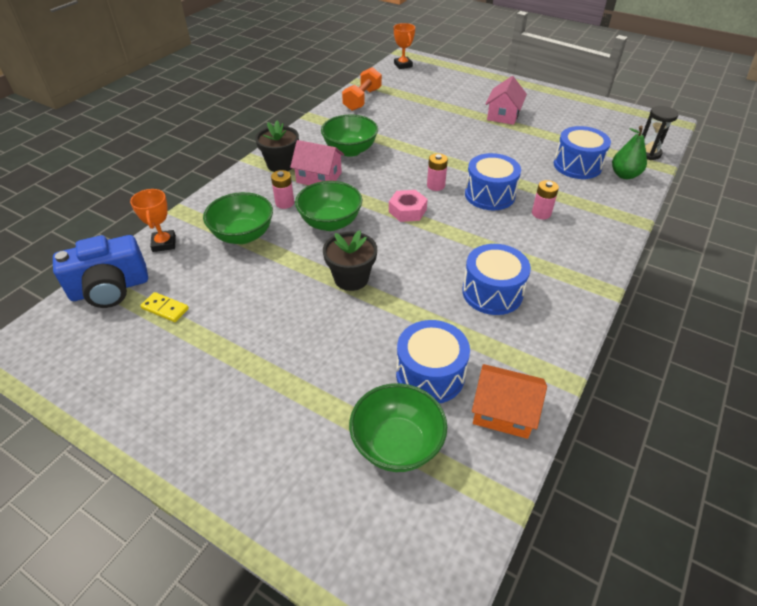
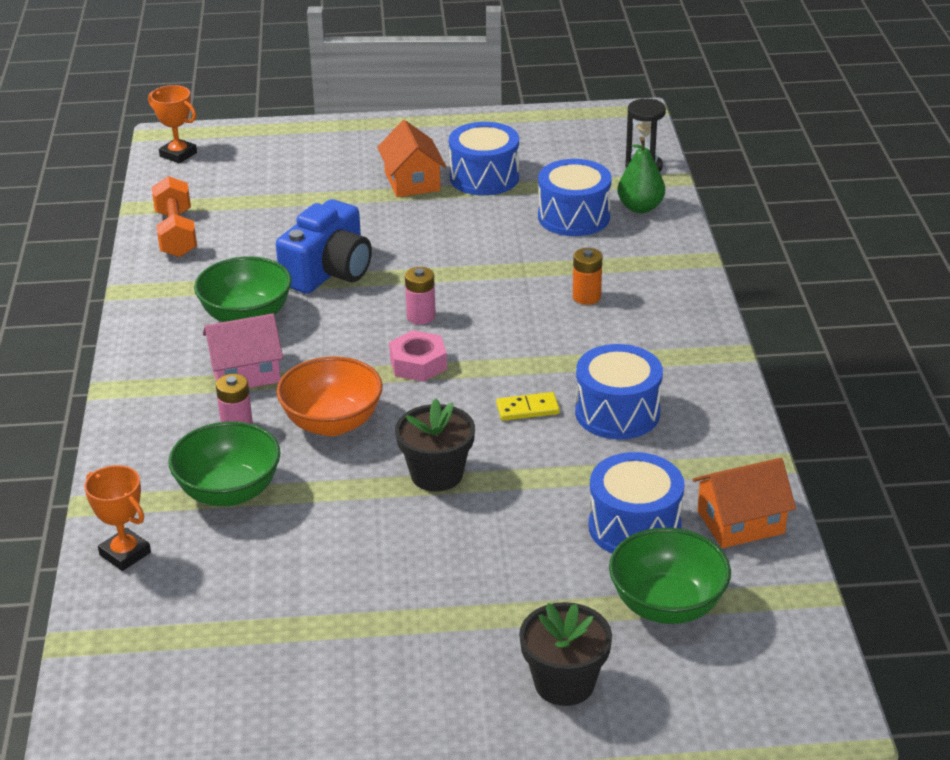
camera: 35 degrees left, 10 degrees down
(110, 288) = (123, 640): blue camera -> blue camera (329, 272)
(165, 308) = (235, 622): yellow domino -> yellow domino (527, 409)
(281, 164) = (165, 378): black flower pot -> black flower pot (564, 683)
(330, 222) = (332, 423): green bowl -> orange bowl
(489, 195) = (502, 299): blue drum -> blue drum (484, 177)
(503, 115) = (412, 181): pink house -> orange house
(541, 213) = (586, 297): pink battery -> orange battery

